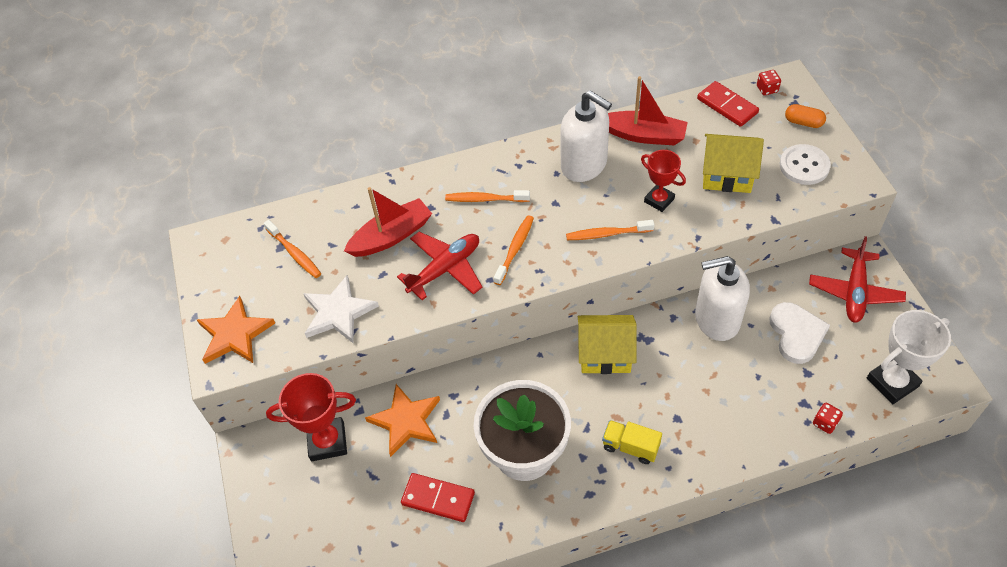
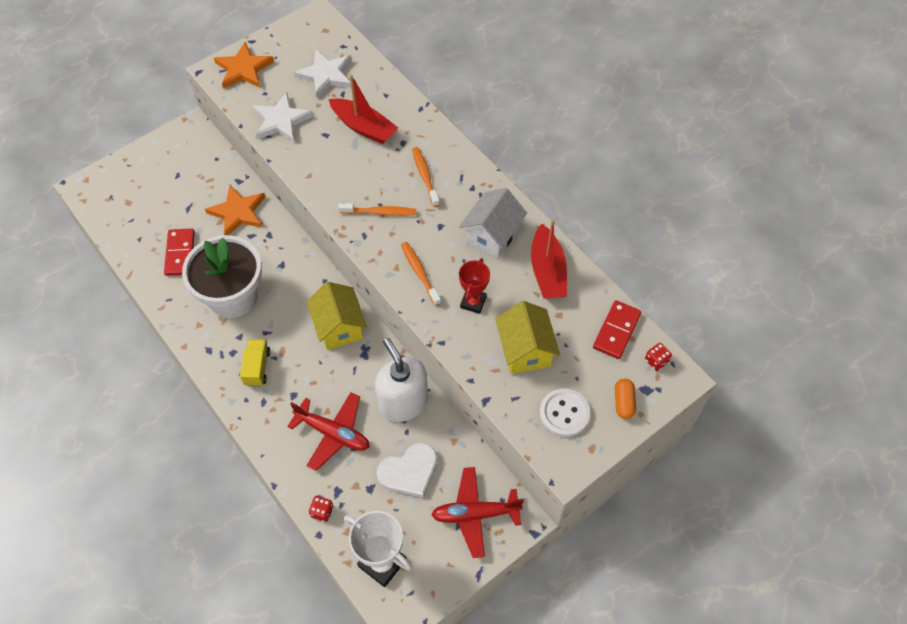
camera: 65 degrees right, 5 degrees up
(294, 253) = (326, 75): orange toothbrush -> white star
(327, 441) = (208, 171): red trophy -> none
(445, 269) = (343, 172): red plane -> red plane (333, 433)
(584, 165) = (492, 235): white soap dispenser -> white house

